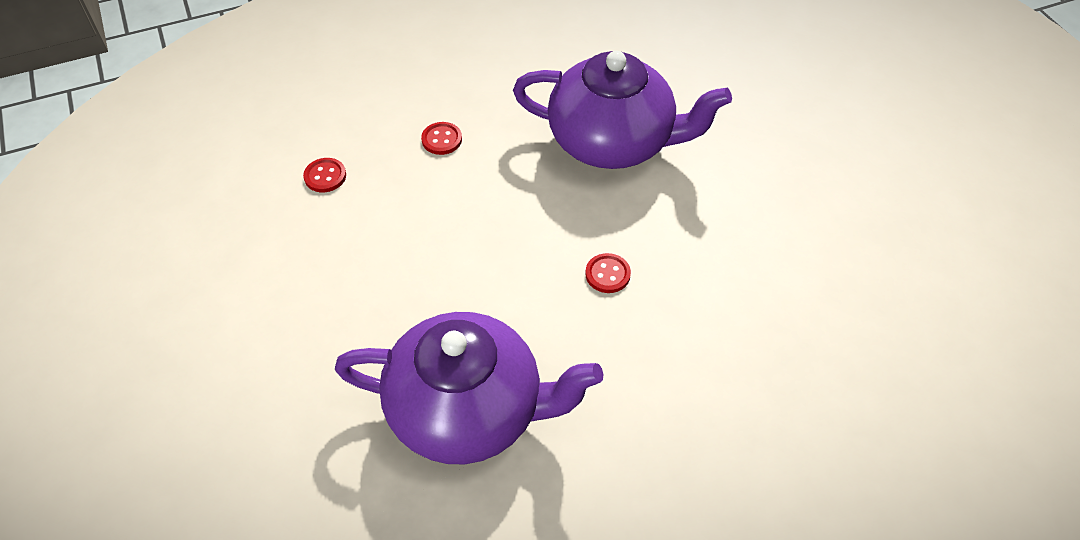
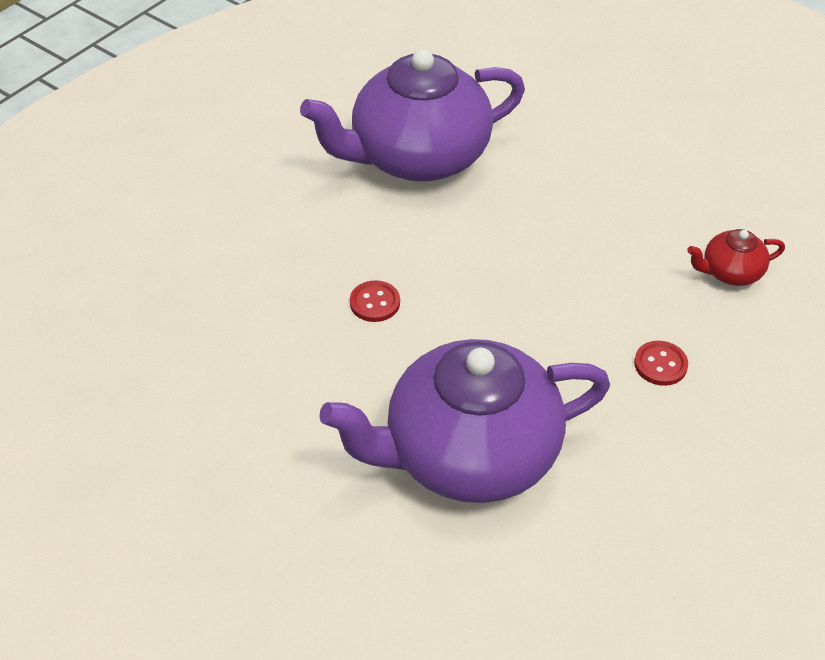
camera: 150 degrees right, 5 degrees down
(325, 176) = (730, 272): red button -> red teapot

